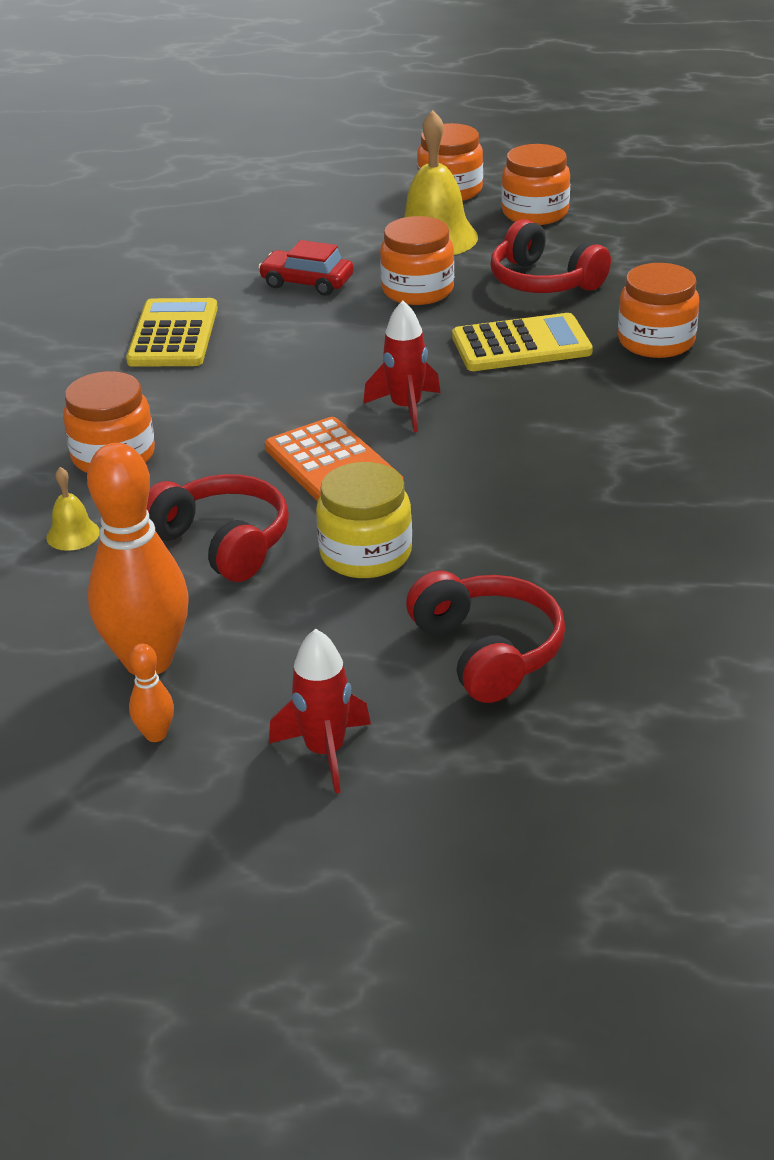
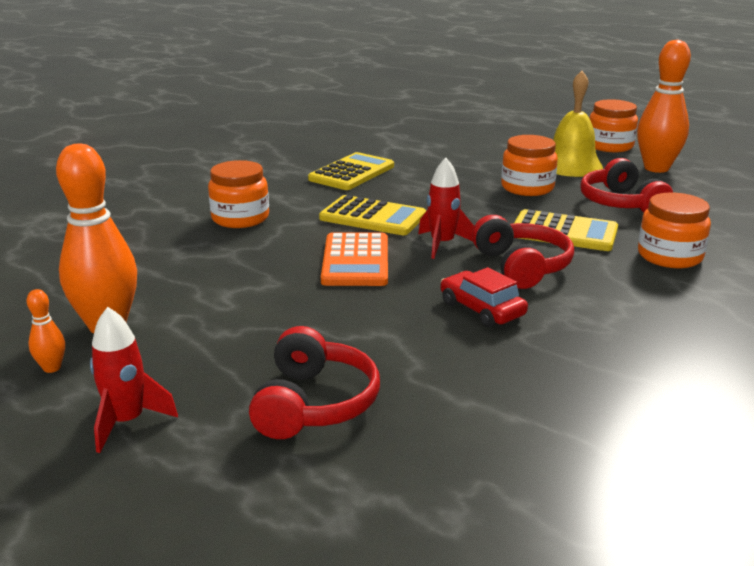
camera: 30 degrees right, 10 degrees down
(73, 534) = (165, 248): yellow bell -> none
(222, 543) = (237, 279): red headphones -> red headphones (521, 266)
(281, 397) = (372, 217): none -> yellow calculator
(307, 282) = (462, 168): red car -> red car (481, 309)
(366, 554) = (312, 314): yellow jar -> none
(535, 213) = (656, 168): orange jar -> orange bowling pin

